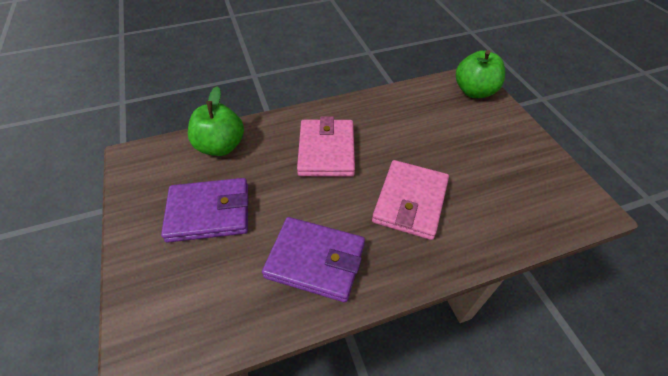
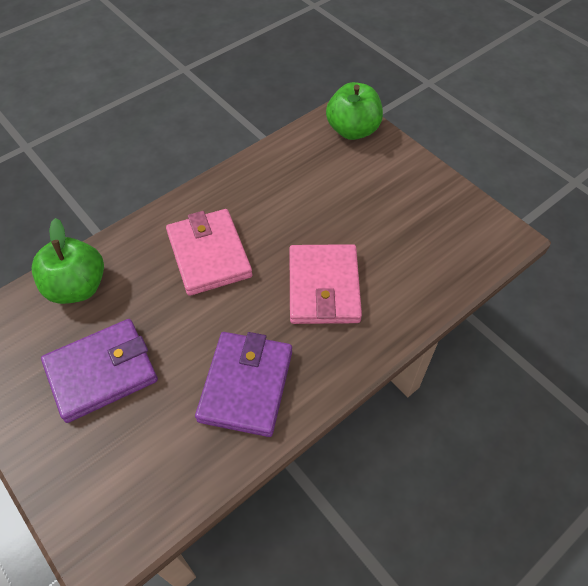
camera: 20 degrees left, 5 degrees up
(315, 260) = (246, 385): purple wallet -> purple wallet turned 75 degrees counterclockwise

